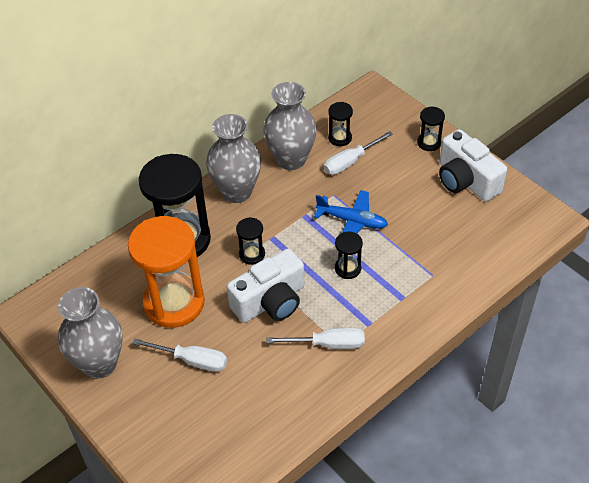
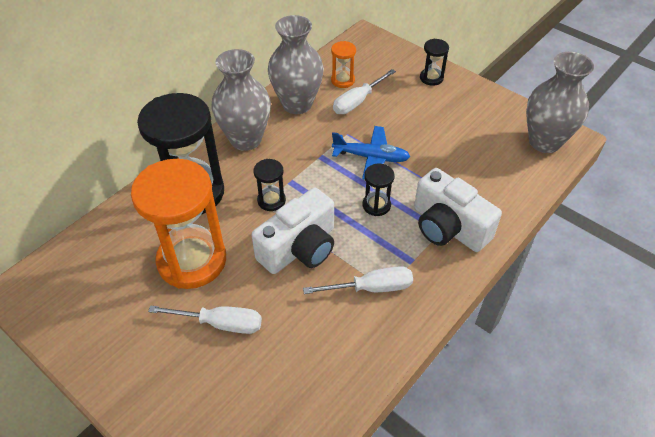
camera: 10 degrees left, 0 degrees up
(99, 364) = (111, 340): grey vase -> grey vase (544, 142)
(340, 138) = (342, 80): black hourglass -> orange hourglass
(466, 180) = (476, 109): white camera -> white camera (448, 227)

